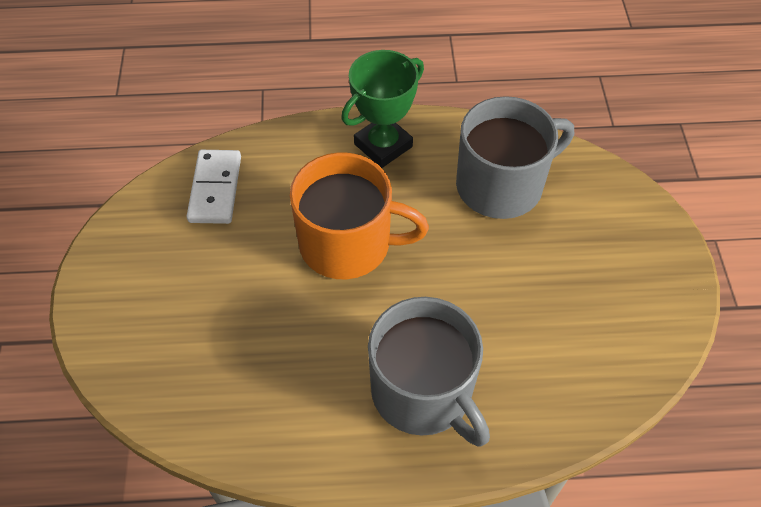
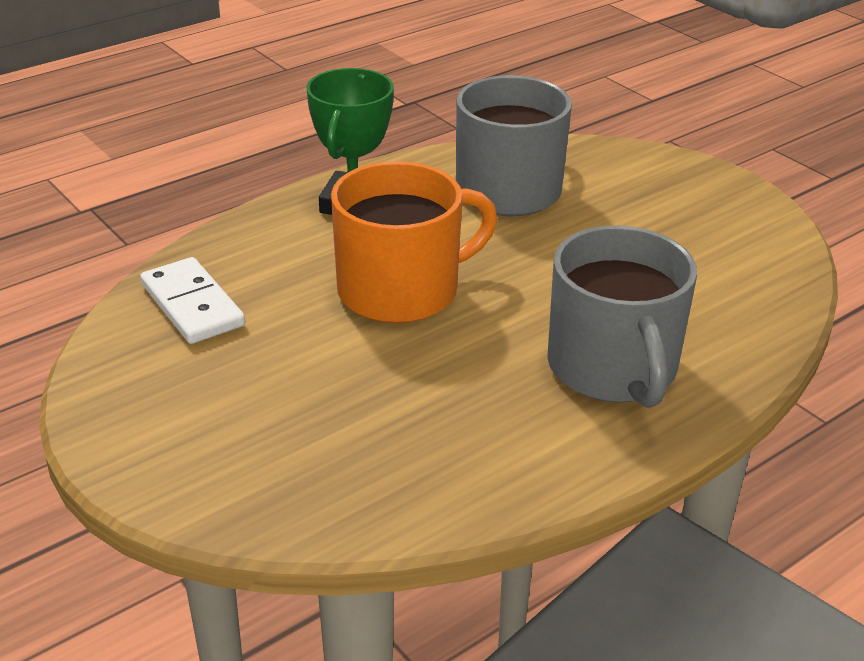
camera: 35 degrees left, 20 degrees down
(423, 392) = (613, 368): grey mug -> grey mug turned 60 degrees clockwise

